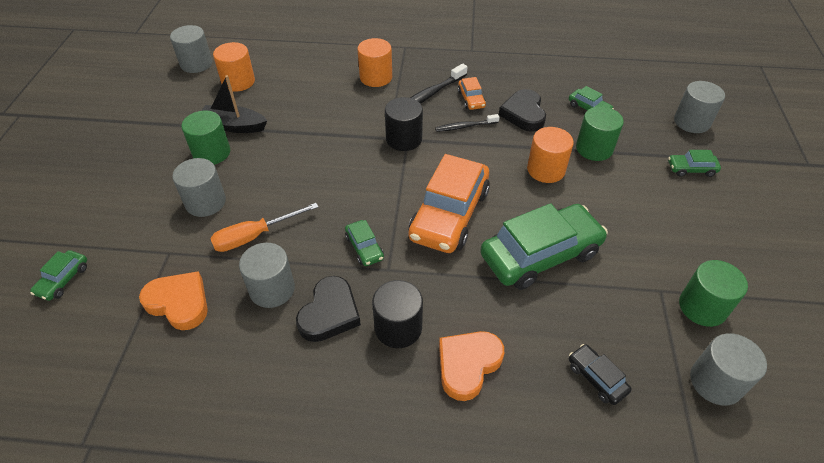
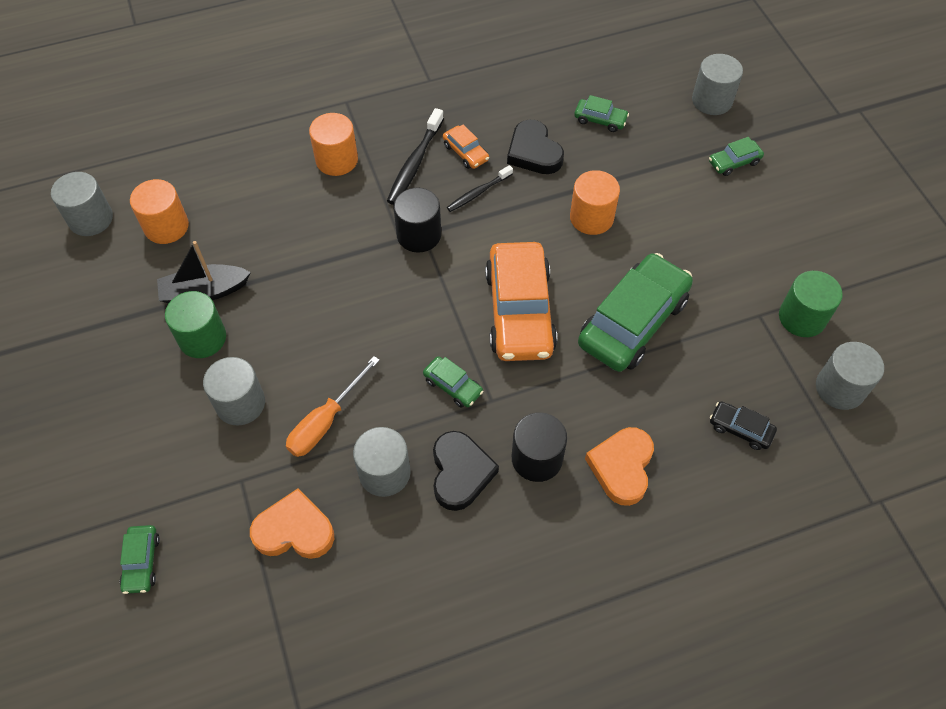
camera: 25 degrees left, 10 degrees up
(594, 148) = (628, 172): green cylinder -> none

